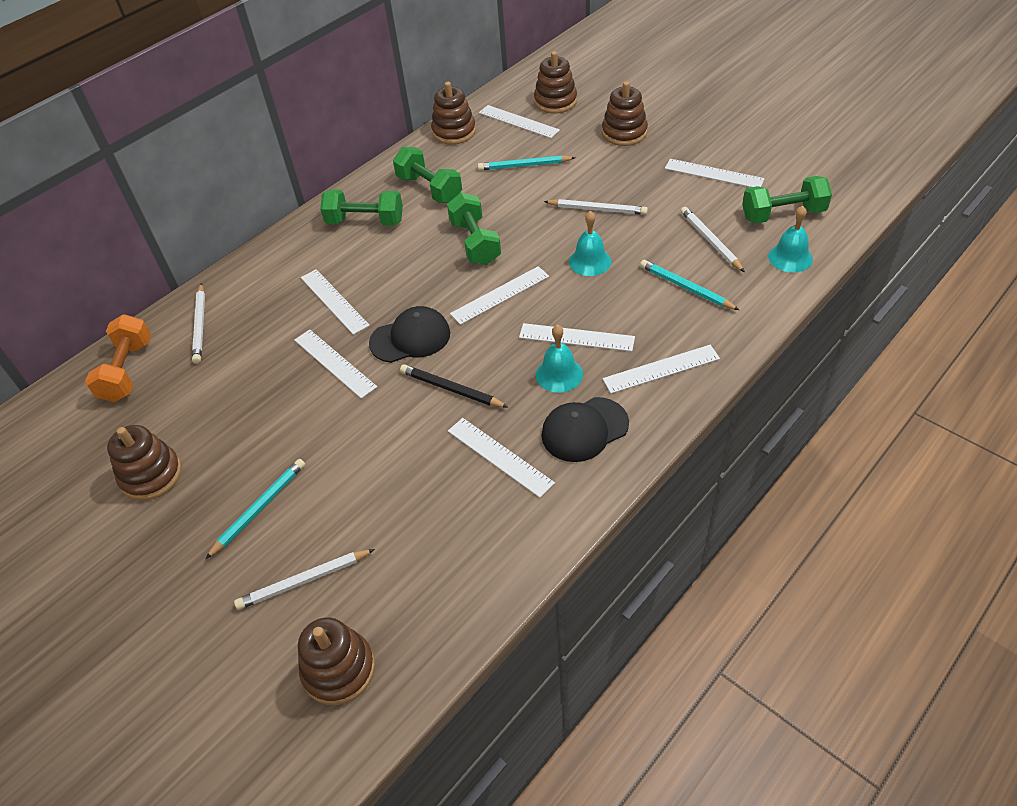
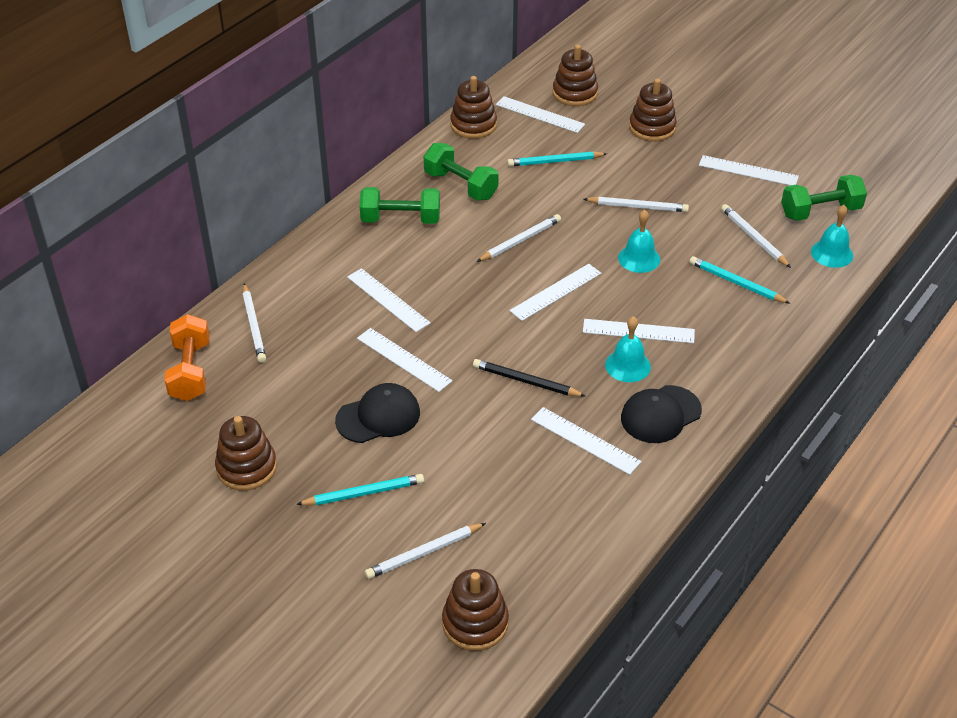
camera: 10 degrees left, 5 degrees down
(259, 508) = (364, 493): turquoise pencil -> turquoise pencil turned 45 degrees clockwise
(410, 338) = (475, 334): black cap -> black cap (378, 416)
(475, 242) = (520, 240): green dumbbell -> white pencil
(661, 369) = (724, 359): white ruler -> none

